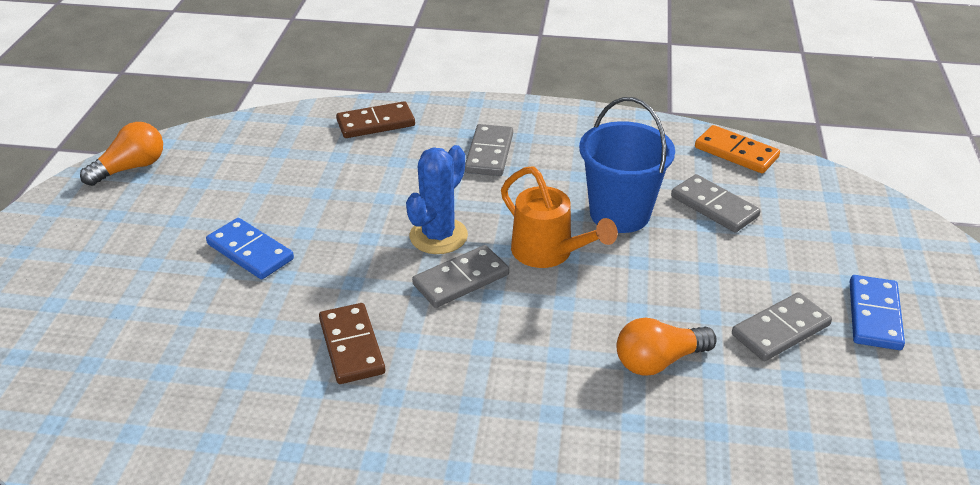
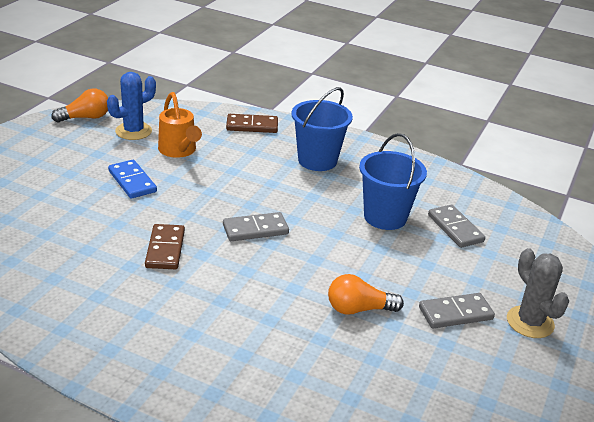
camera: 15 degrees right, 5 degrees down
(438, 236) = (255, 201): blue cactus -> blue cactus (133, 131)
(489, 153) = (317, 160): grey domino -> blue bucket
(548, 253) = (322, 228): orange watering can -> orange watering can (179, 151)
(736, 152) = (492, 199): orange domino -> none
(874, 315) = (530, 322): blue domino -> grey cactus

